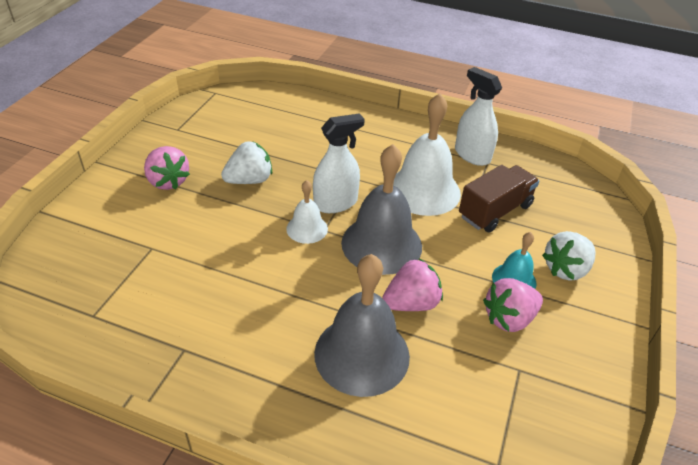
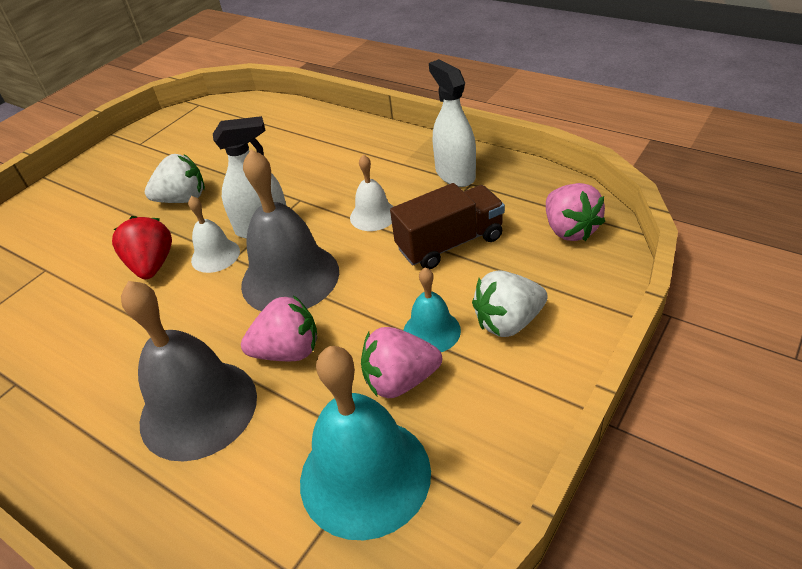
camera: 20 degrees right, 0 degrees up
(168, 181) = (100, 199): pink strawberry -> pink strawberry (569, 230)
(254, 239) = (152, 265): none -> red strawberry
(423, 190) = (373, 215): white bell -> white bell, size x0.52
(517, 390) = (365, 475): none -> turquoise bell

